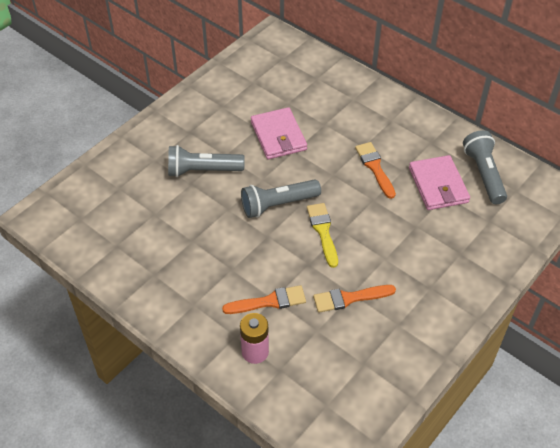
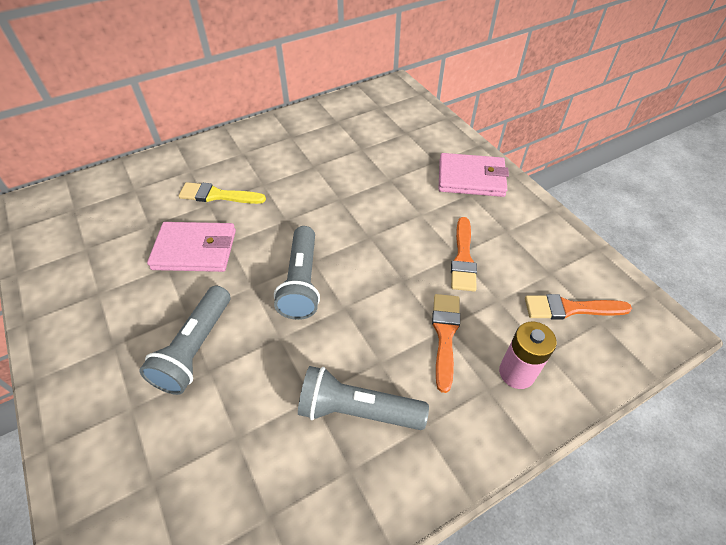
camera: 70 degrees left, 0 degrees up
(323, 231) = (362, 253): yellow brush -> yellow brush (217, 195)
(374, 167) = (297, 184): orange brush -> orange brush (570, 308)
(438, 185) = (347, 149): pink wallet -> pink wallet (471, 178)
(484, 174) = (351, 118): grey flashlight -> grey flashlight (357, 410)

